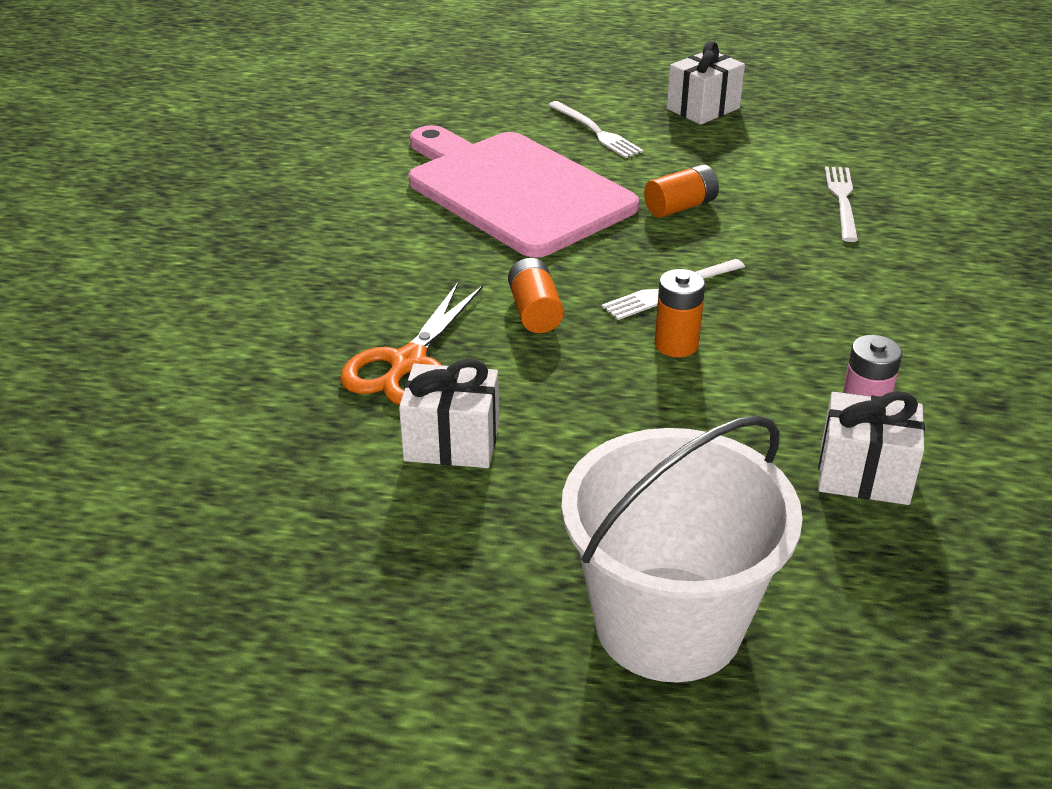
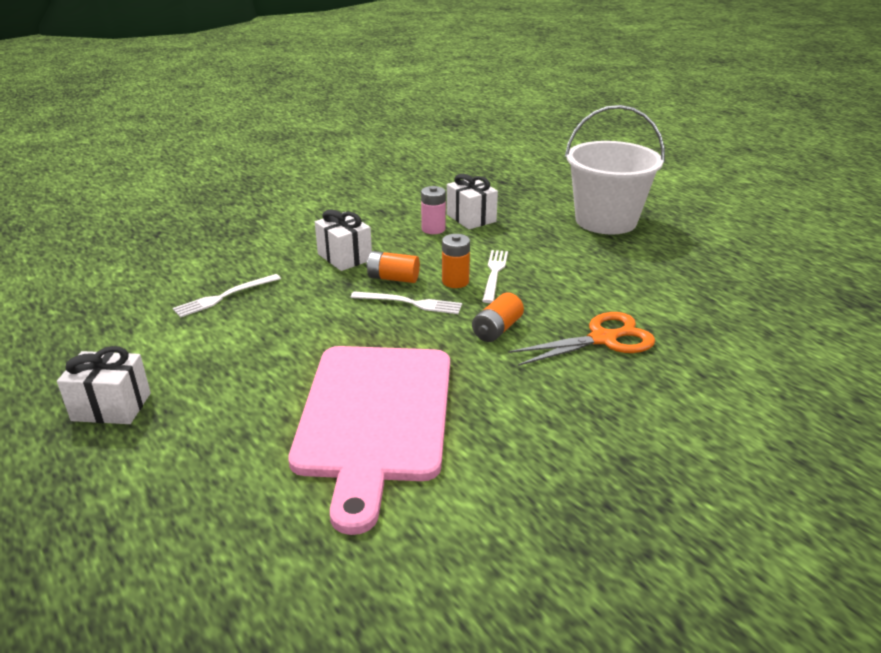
camera: 135 degrees left, 5 degrees down
(452, 442) = (621, 296): white gift -> white gift (344, 257)
(596, 131) = (220, 436): white fork -> white fork (494, 273)
(680, 207) = (306, 341): orange battery -> orange battery (393, 278)

